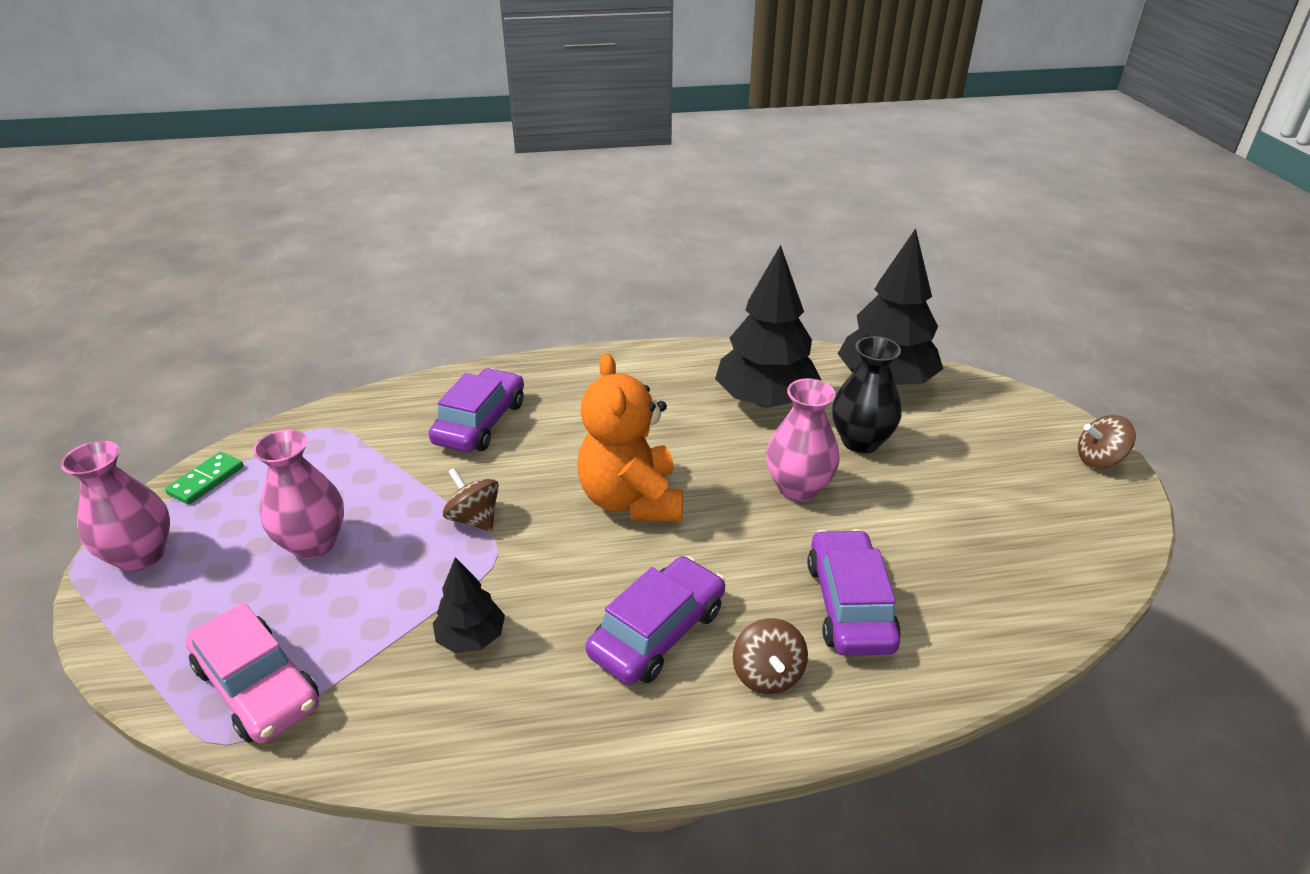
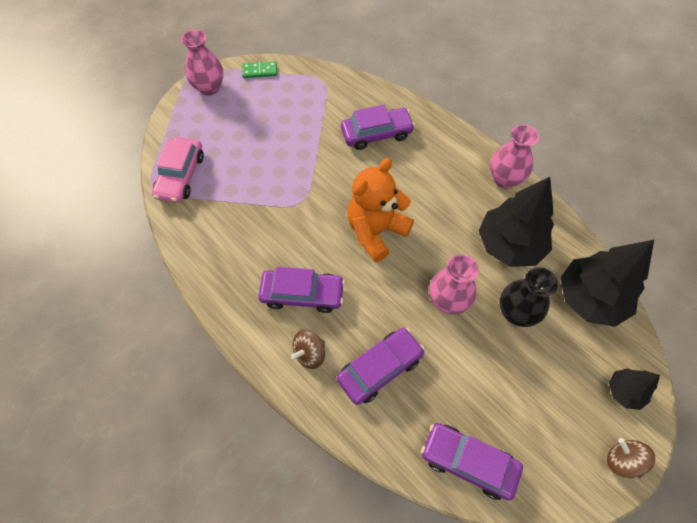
camera: 55 degrees right, 25 degrees up
(313, 543) = (256, 134): pink vase -> pink vase (504, 179)
(471, 637) = (249, 226): black tree -> black tree (624, 391)
(474, 518) = (313, 178): brown spinning top -> none
(1041, 585) = (468, 462): none -> purple car

